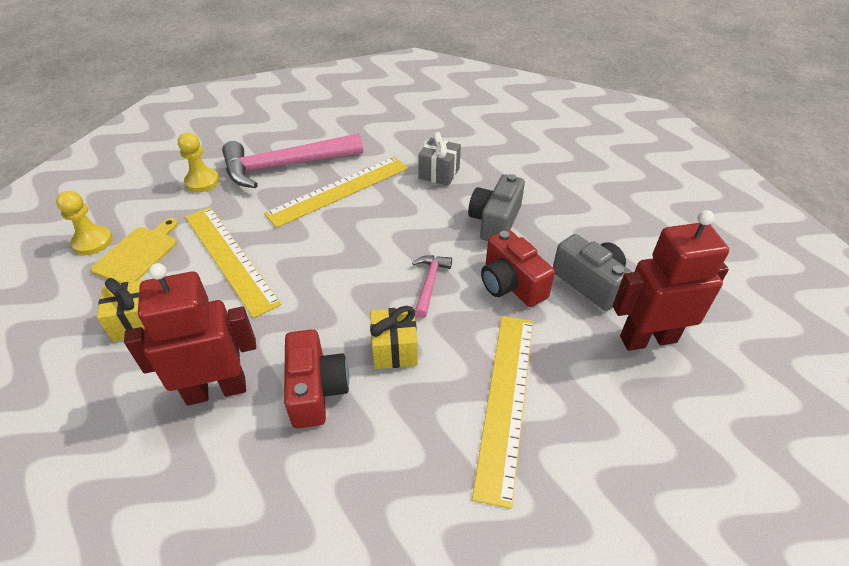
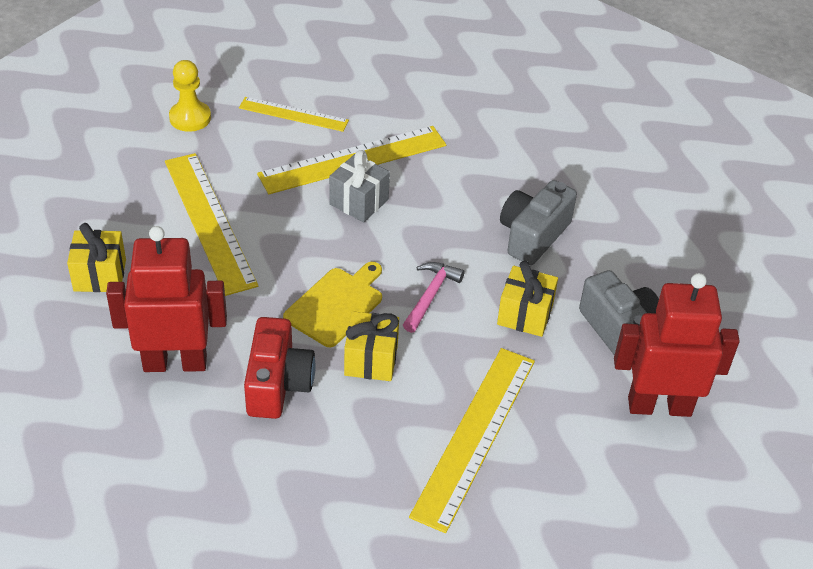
camera: 10 degrees right, 0 degrees up
(92, 242) = (58, 172): yellow pawn -> none
(138, 253) = (107, 196): yellow cutting board -> yellow cutting board (336, 304)
(285, 166) = (293, 114): pink hammer -> yellow ruler
(439, 173) = (483, 159): grey gift -> grey gift (359, 202)
(511, 284) = (525, 315): red camera -> yellow gift

